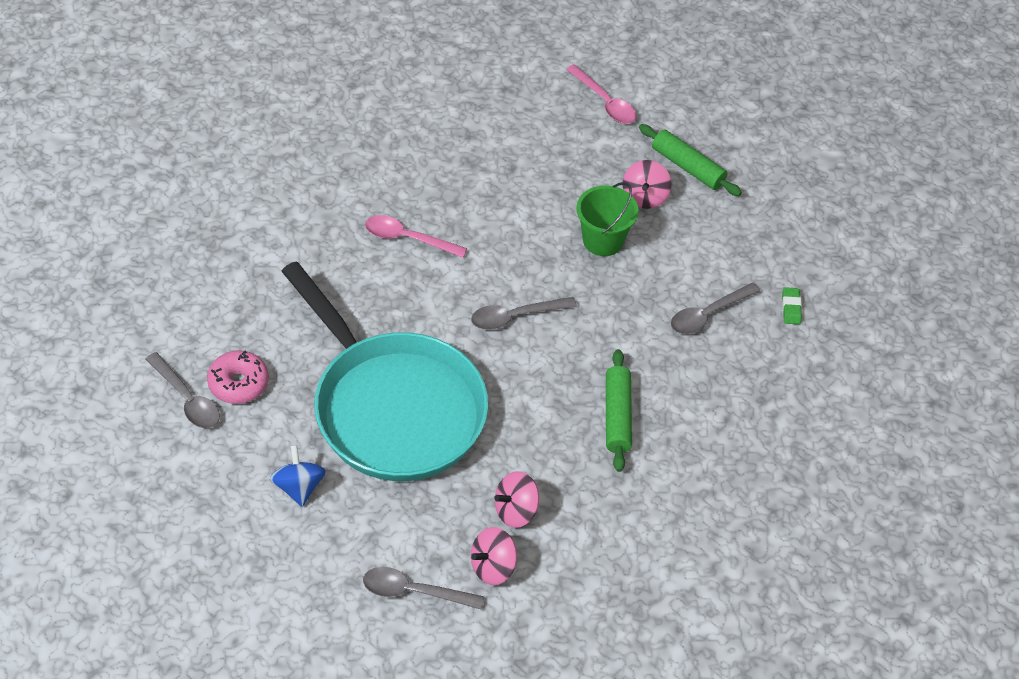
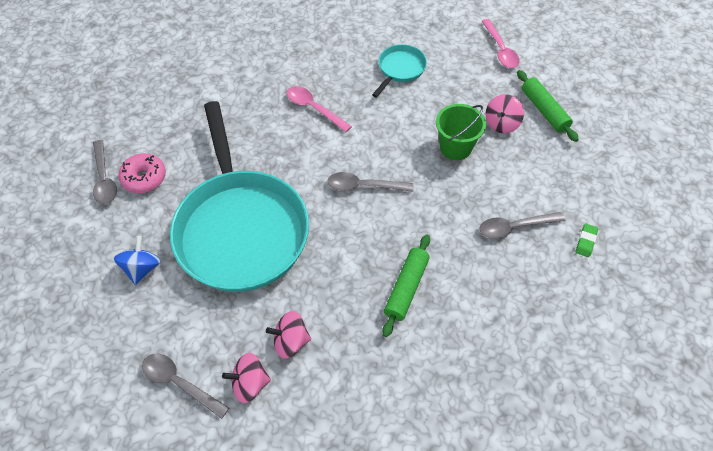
camera: 25 degrees right, 5 degrees up
(492, 160) = (400, 69): none -> turquoise pan

